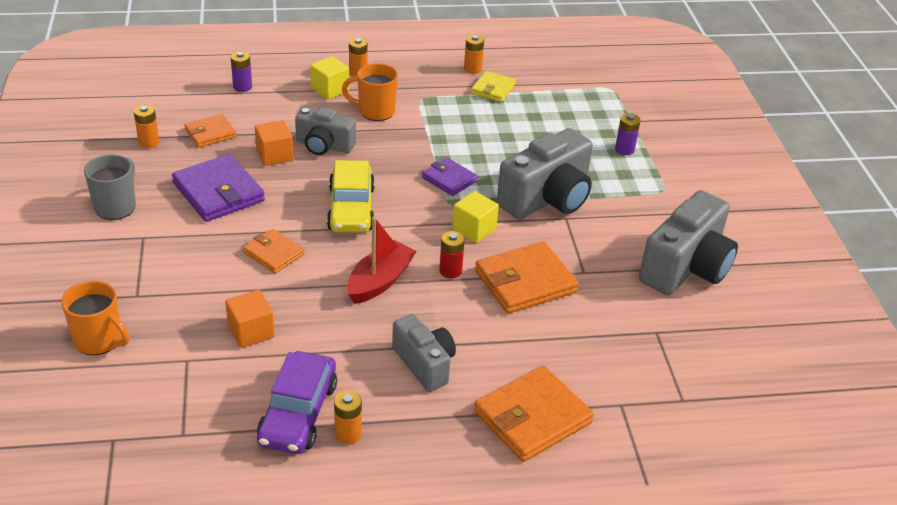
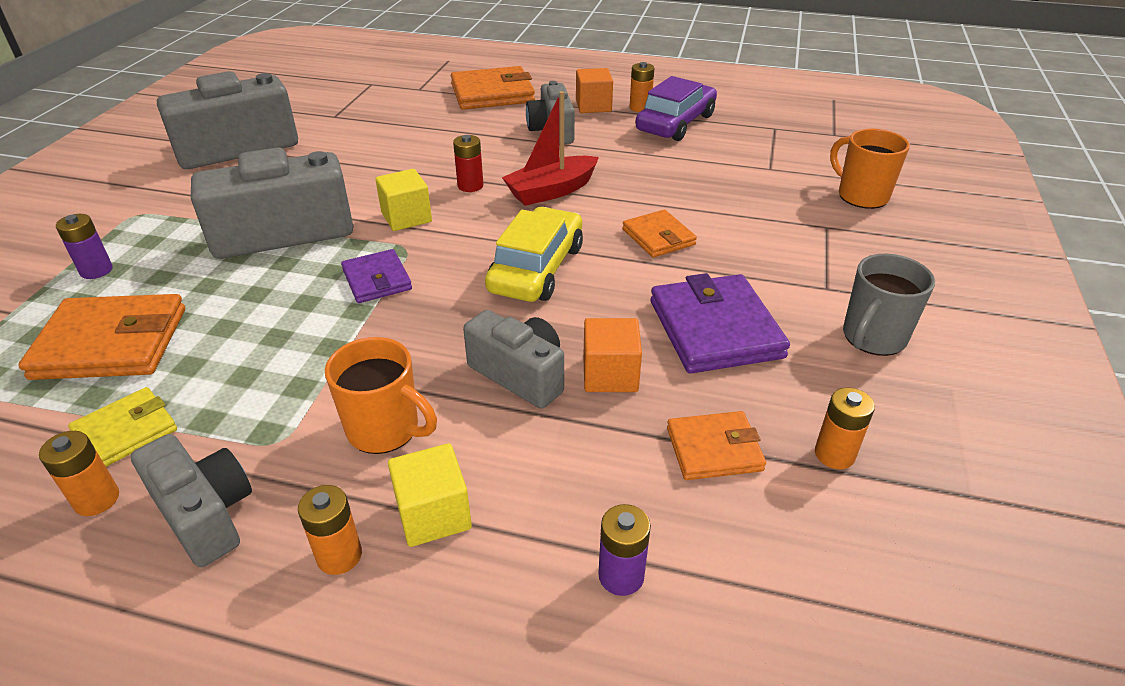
camera: 155 degrees left, 0 degrees up
(251, 331) = (703, 176): orange cube -> orange cube (593, 106)
(423, 73) = (205, 514): none -> grey camera
(525, 282) = (404, 165): orange wallet -> orange wallet (111, 343)

